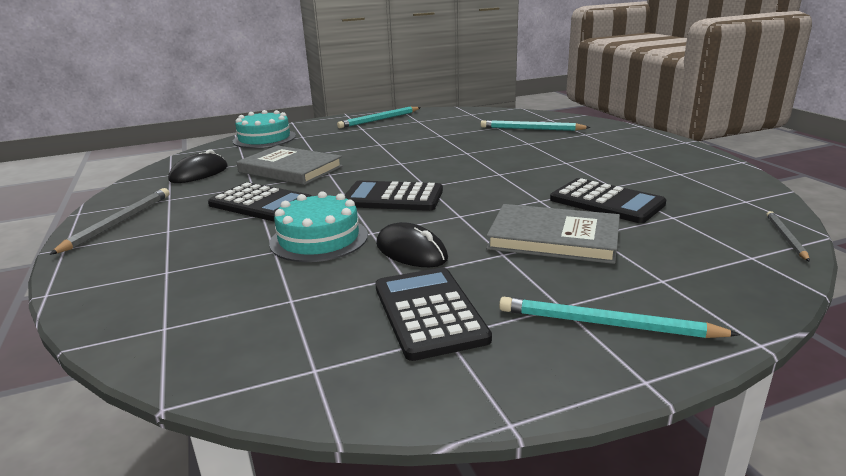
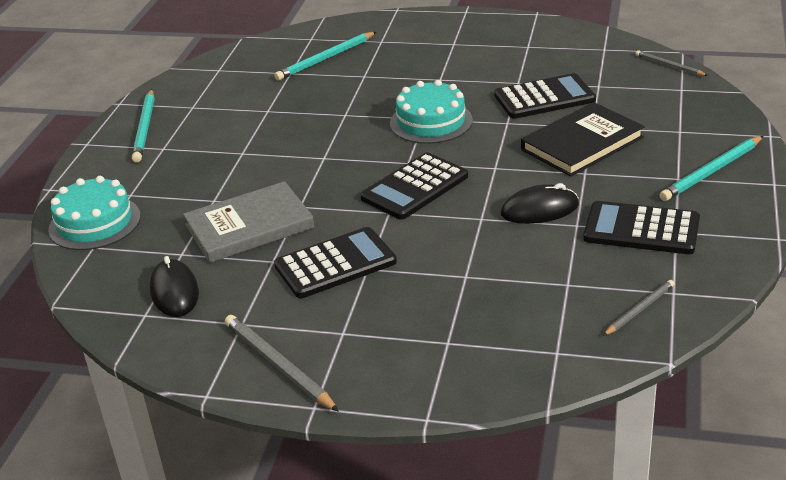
camera: 55 degrees left, 10 degrees up
(265, 355) = (639, 310): none -> grey pencil
(319, 239) = (465, 248): turquoise cake -> turquoise cake (431, 122)
(554, 238) = (582, 143): grey book -> black book

